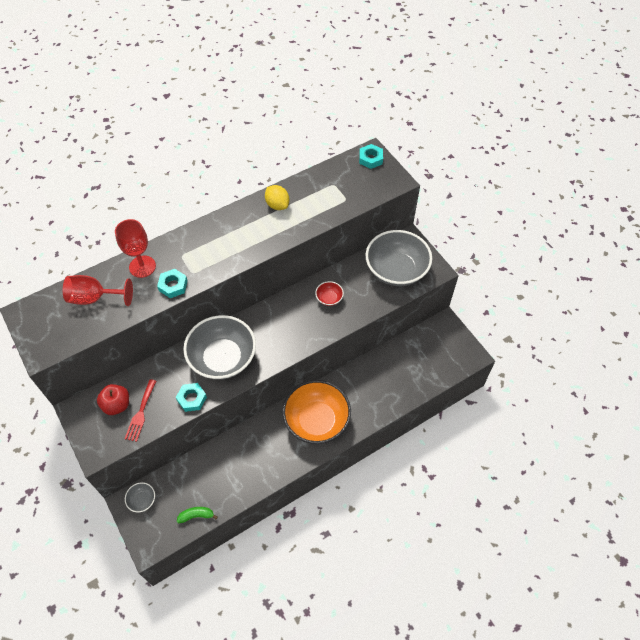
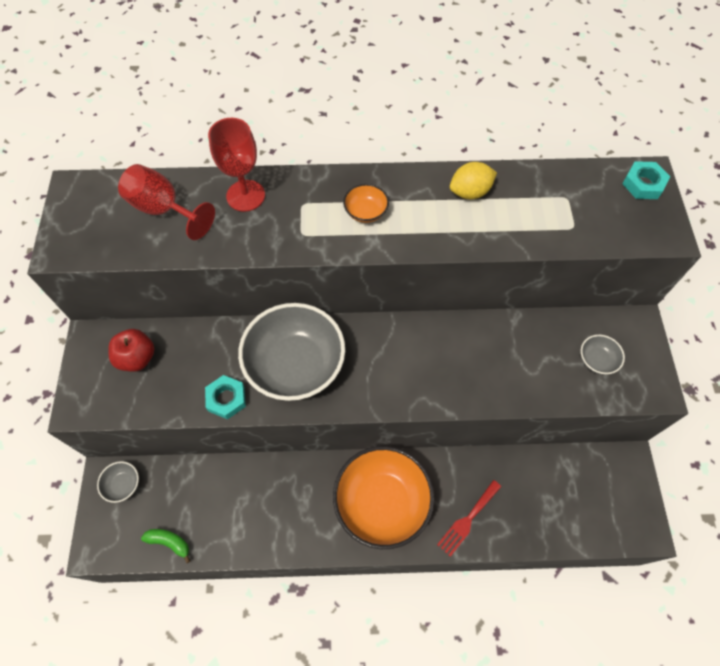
camera: 30 degrees right, 5 degrees up
(141, 413) = (157, 384): red fork -> red fork (467, 520)
(173, 285) = (267, 239): turquoise nut -> none
(223, 243) = (365, 212): none -> orange bowl
(277, 205) = (470, 192): yellow lemon -> yellow lemon turned 75 degrees clockwise
(329, 298) = (479, 354): red bowl -> none
(396, 270) = (597, 360): grey bowl -> grey bowl, size x0.42

